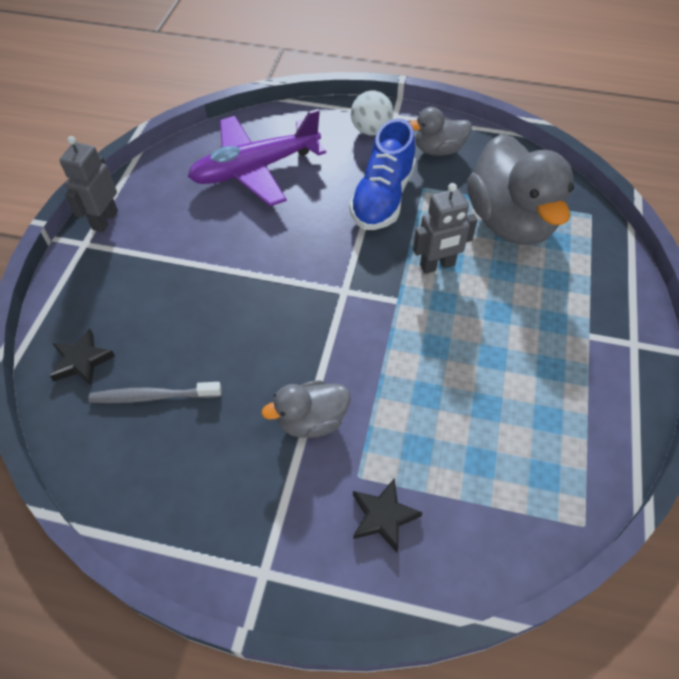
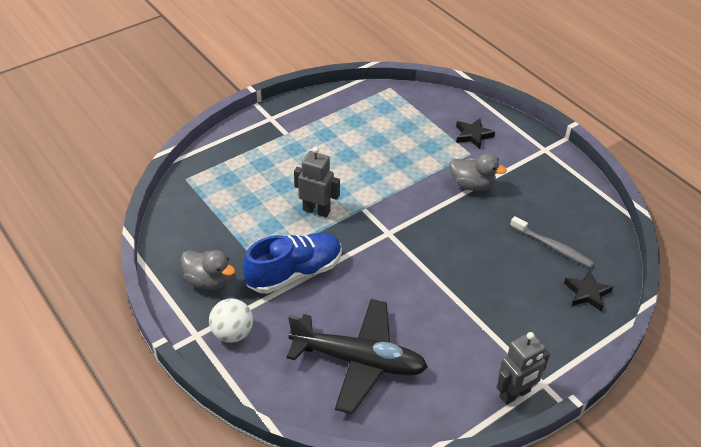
camera: 140 degrees left, 10 degrees down
(255, 169) = (359, 361): purple plane -> black plane
(510, 222) = (238, 205): grey duck -> none

